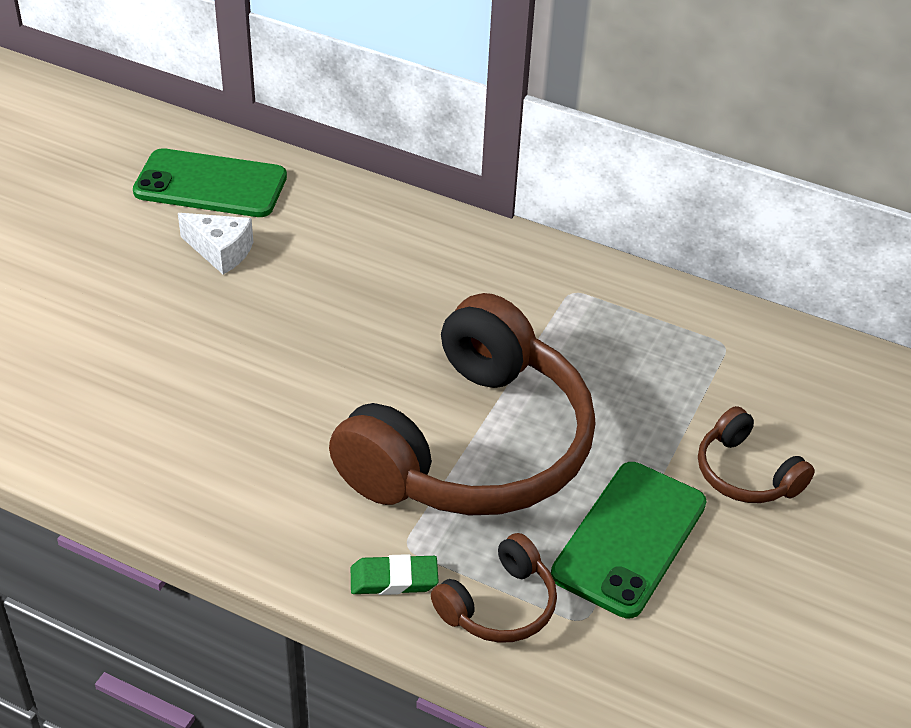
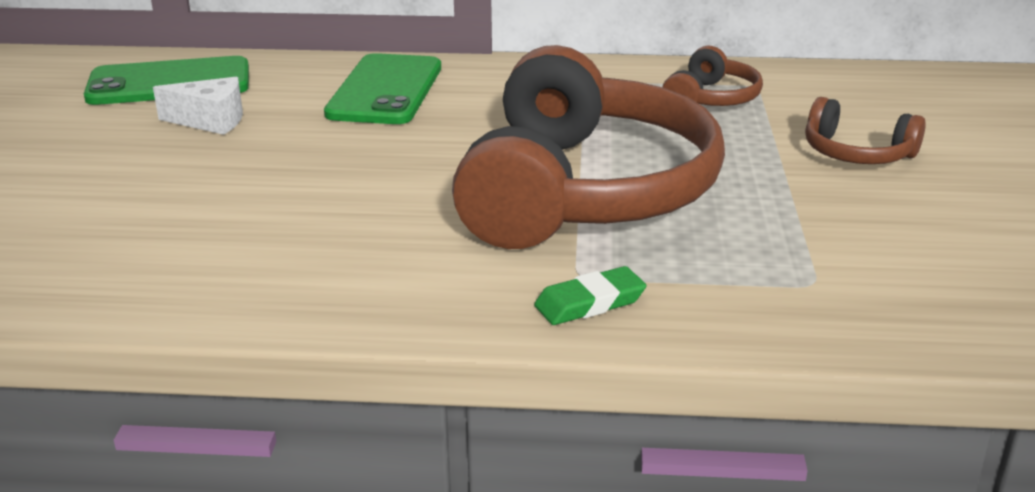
camera: 20 degrees left, 15 degrees down
(499, 605) = (720, 294): brown headphones -> brown headphones (711, 99)
(630, 539) = (799, 217): green phone -> green phone (386, 90)

